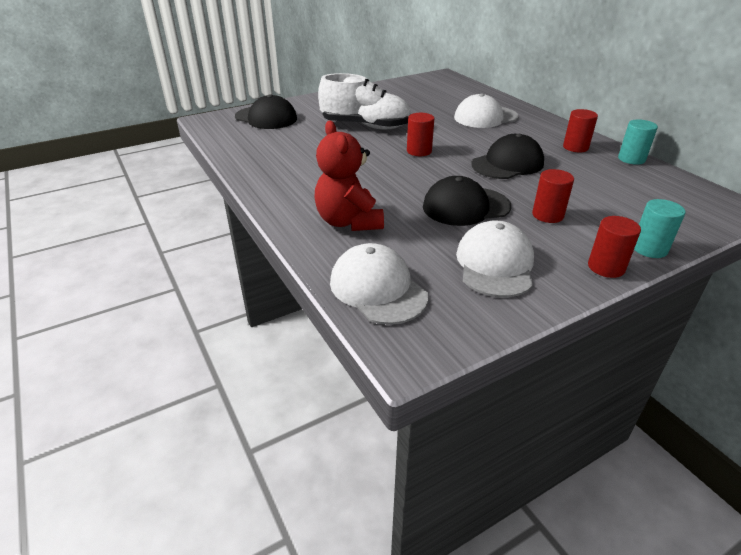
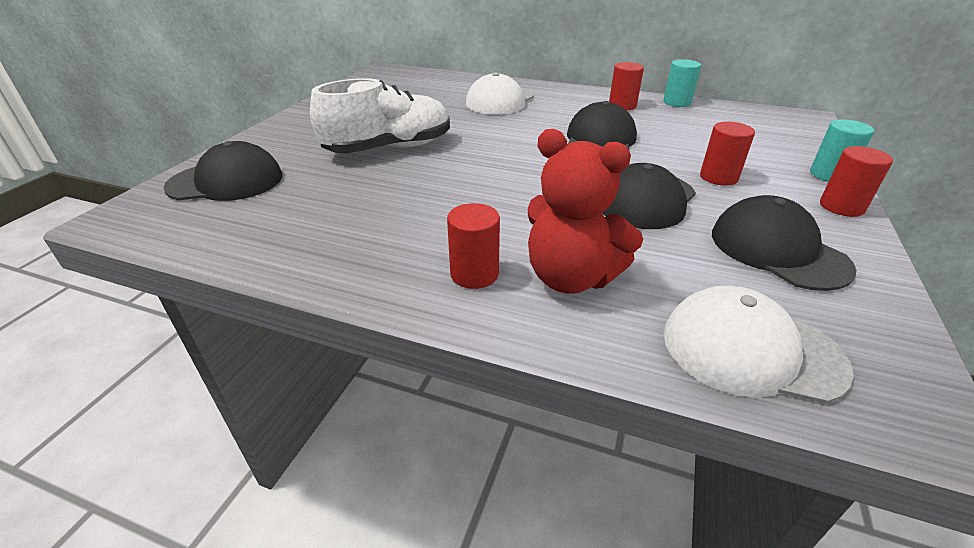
camera: 40 degrees left, 0 degrees up
(419, 151) = (497, 157): red cylinder -> red cylinder (474, 274)
(495, 264) = (778, 250): white cap -> black cap

